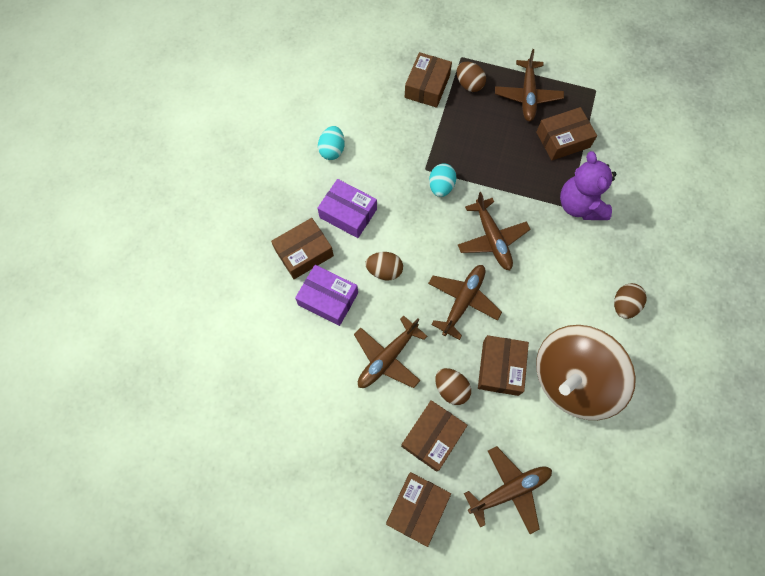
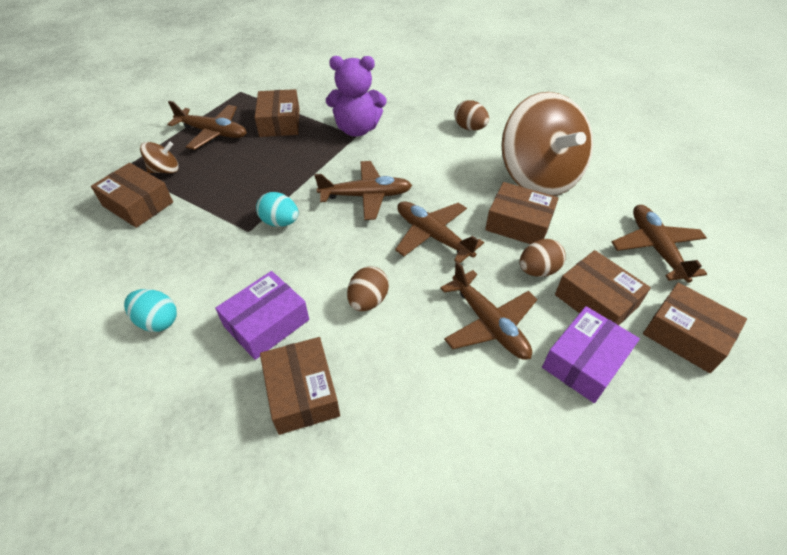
camera: 75 degrees left, 20 degrees down
(328, 299) = (386, 375): purple box -> purple box (584, 362)
(469, 85) = (165, 170): brown egg -> brown spinning top

